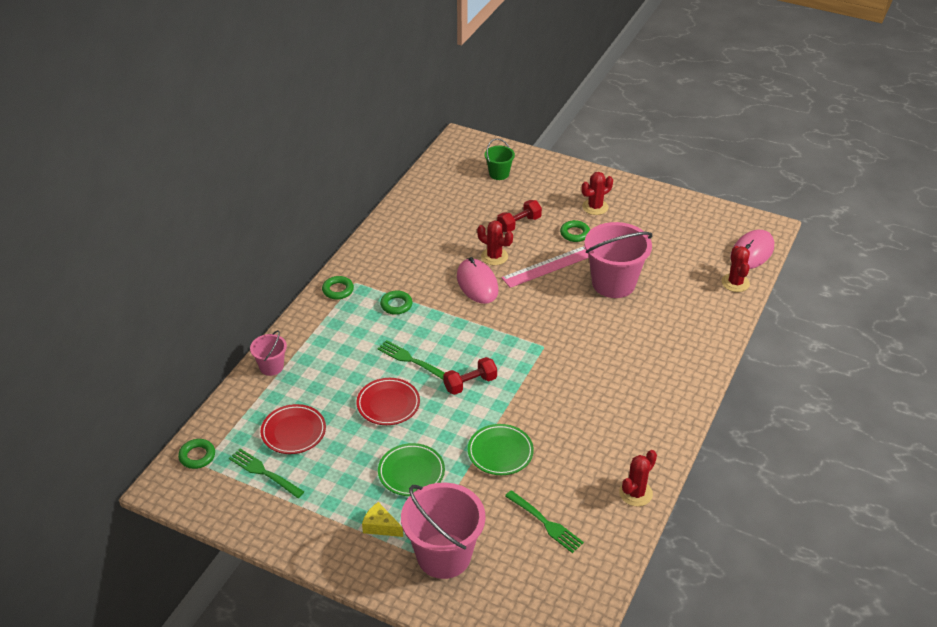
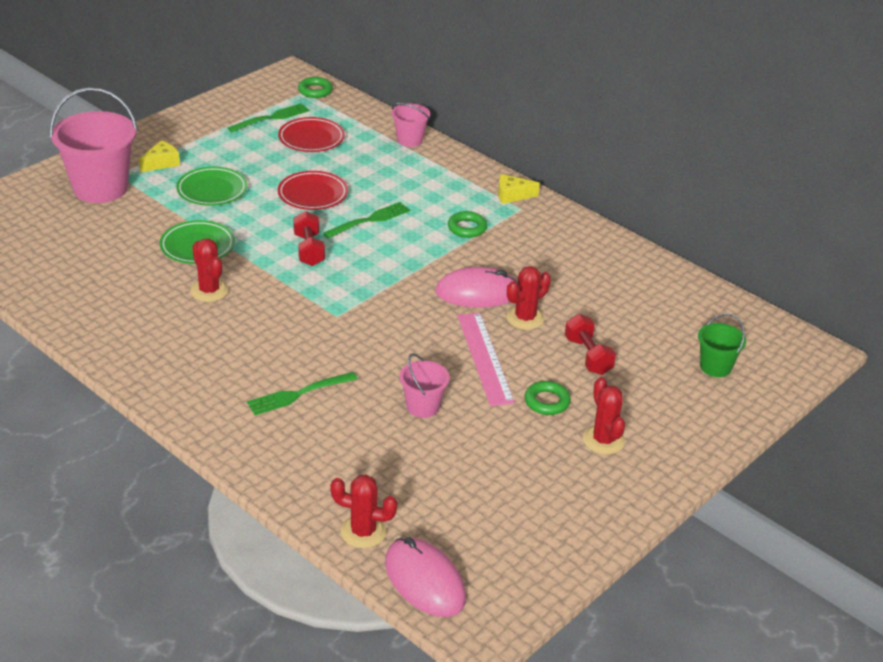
camera: 105 degrees right, 5 degrees down
(338, 290) = (512, 195): green ring -> yellow cheese
(545, 523) = (87, 251): green fork -> green fork (299, 394)
(613, 283) = (423, 406): pink bucket -> pink bucket, size x0.51
(635, 493) = (73, 319): red cactus -> red cactus (209, 291)

